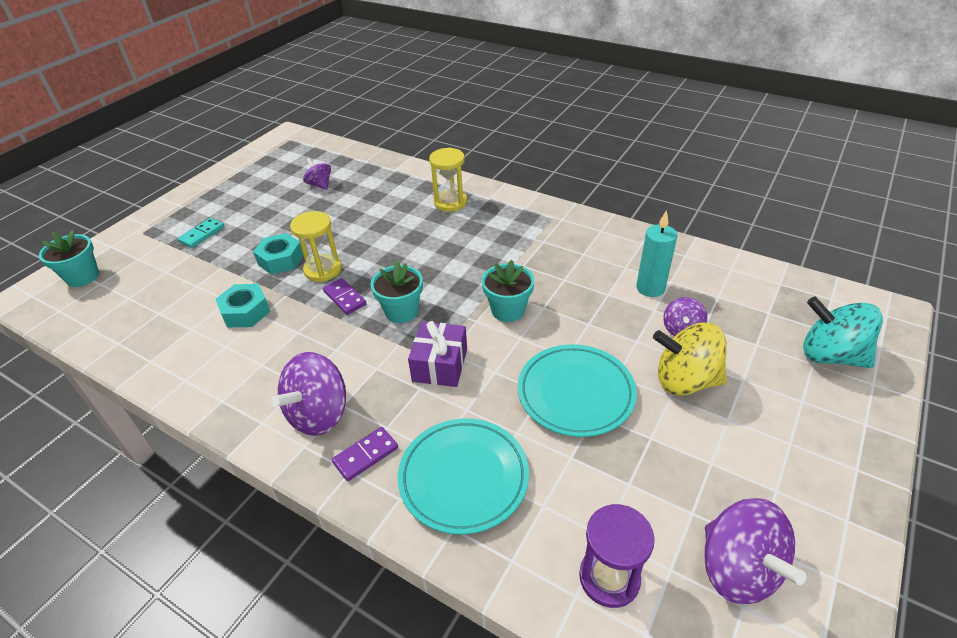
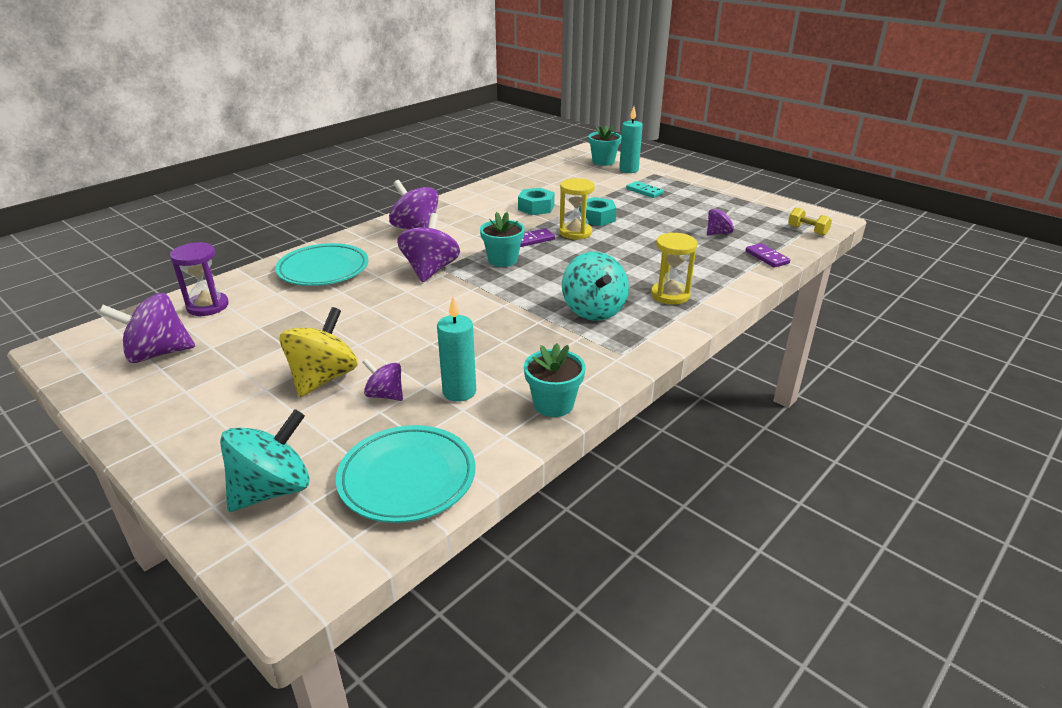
camera: 100 degrees right, 10 degrees down
(124, 252) = (628, 170): none -> turquoise candle
(312, 144) = (807, 230): none -> yellow dumbbell
(365, 455) = (370, 241): purple domino -> purple domino (767, 257)
(440, 365) = (430, 270): purple gift -> purple spinning top
(490, 238) = (593, 310): none -> turquoise spinning top
(508, 310) = (475, 305): turquoise flower pot -> turquoise flower pot (553, 404)
(575, 393) = (356, 321): turquoise plate -> turquoise plate (407, 478)

